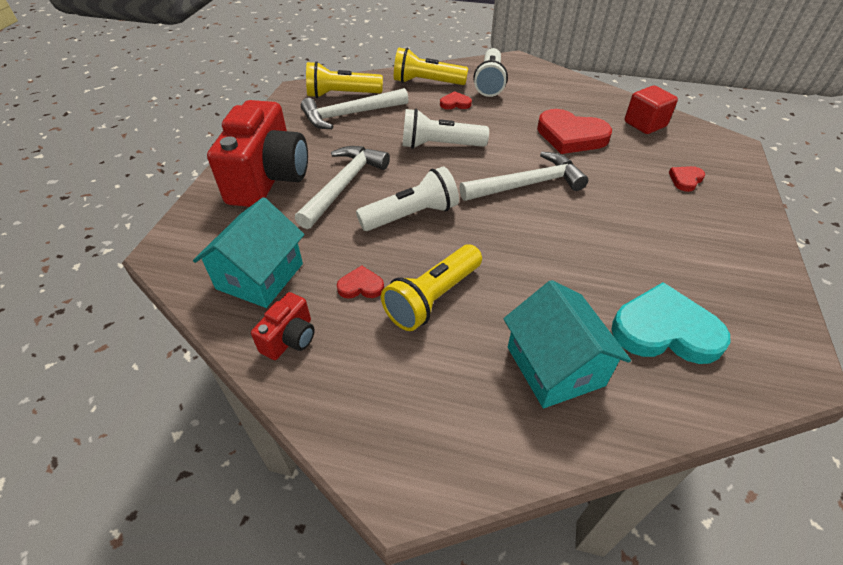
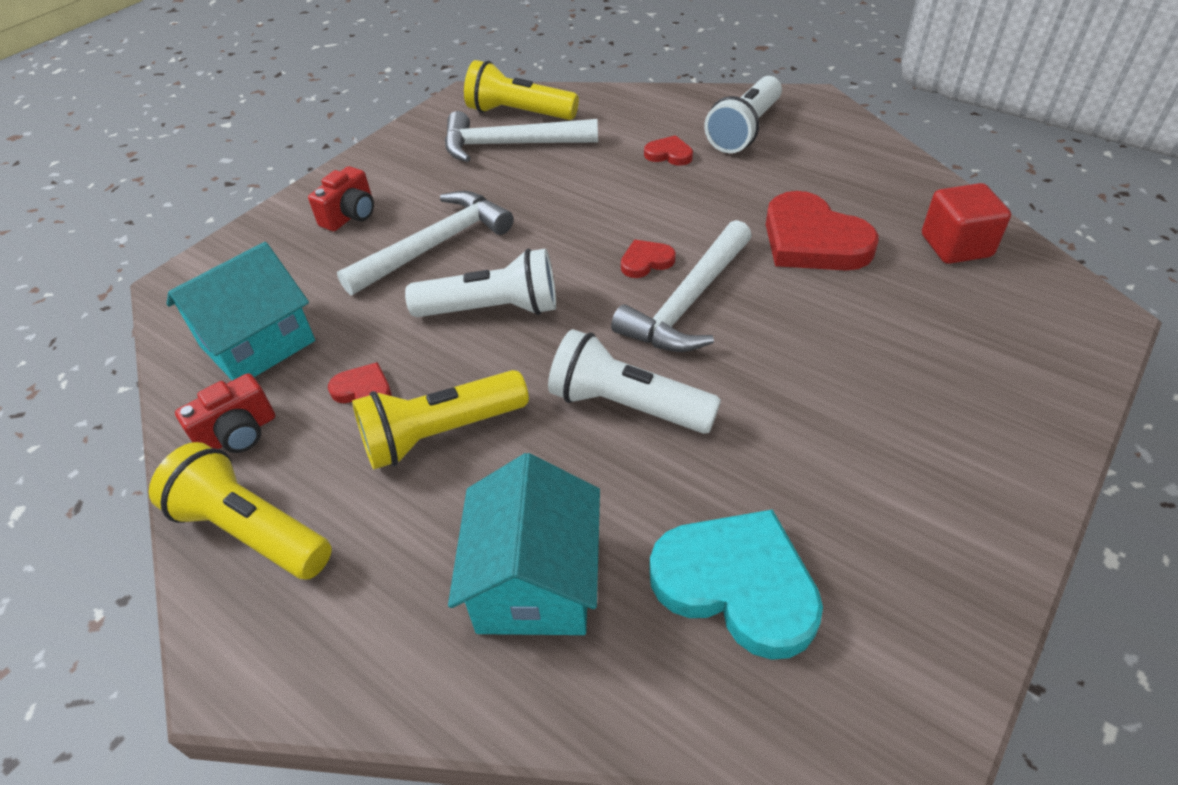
camera: 25 degrees right, 0 degrees up
(269, 178) = (350, 215): red camera -> red camera, size x0.45
(427, 82) = (650, 114): yellow flashlight -> yellow flashlight (252, 531)
(440, 146) = (602, 215): white flashlight -> white flashlight (627, 405)
(527, 184) = (688, 302): white hammer -> white hammer turned 120 degrees clockwise
(685, 180) = (957, 355): red heart -> red heart (646, 261)

